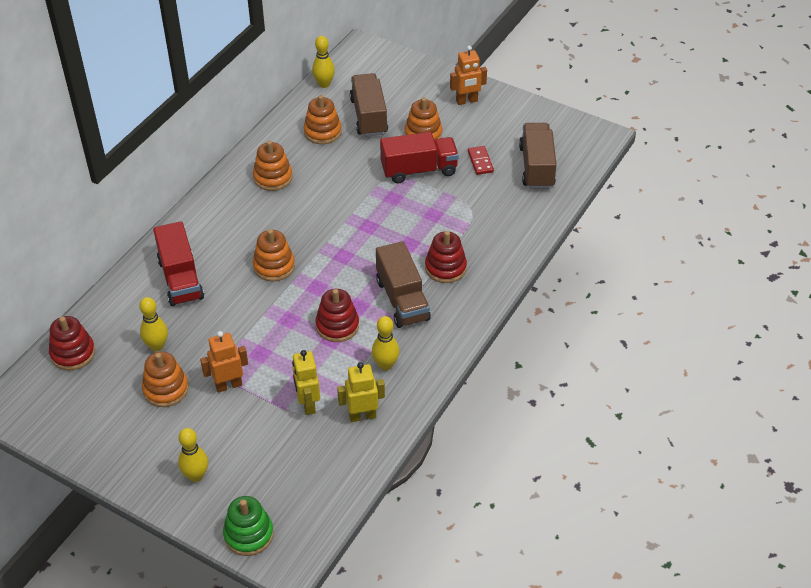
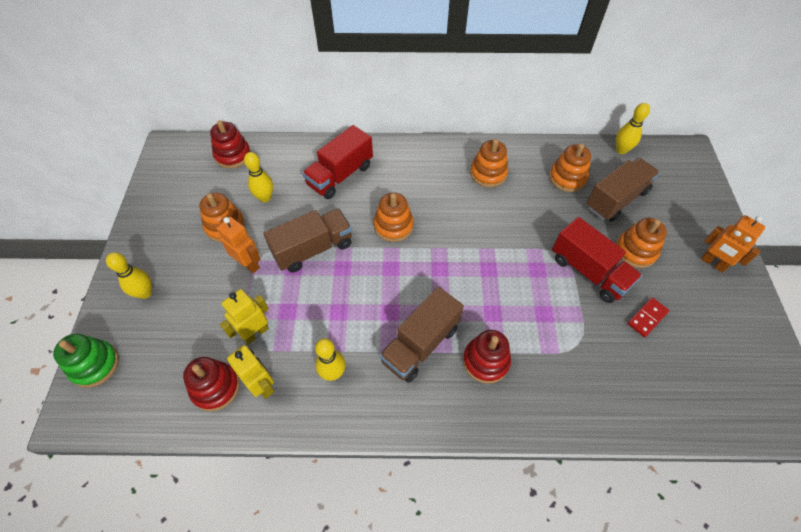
camera: 60 degrees right, 10 degrees up
(337, 326) = (357, 307): red stacking toy -> red stacking toy (215, 387)
(536, 167) = (689, 376): brown truck -> brown truck (313, 249)

